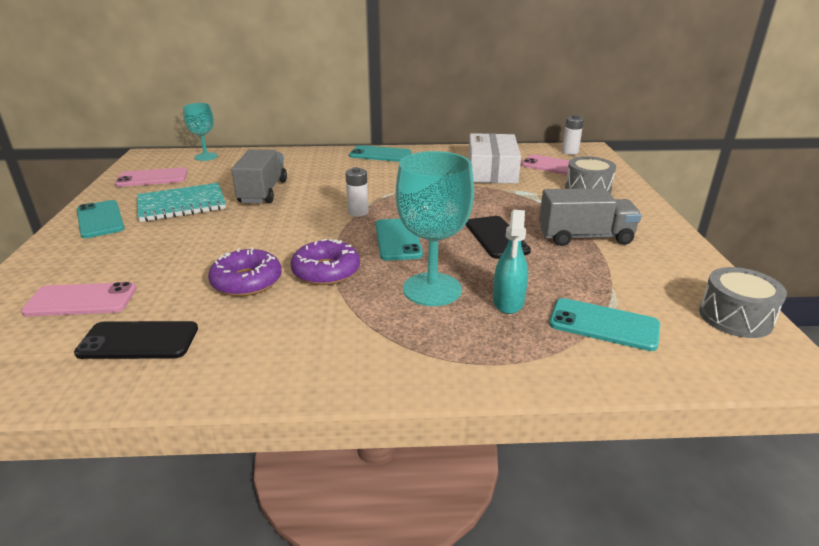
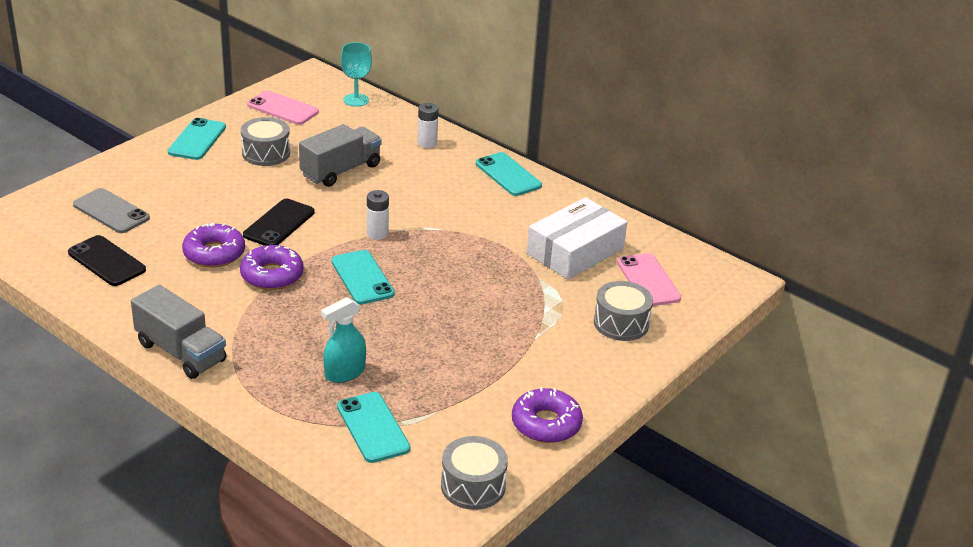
camera: 40 degrees right, 5 degrees up
(81, 300) = (111, 211): pink phone -> grey phone
(182, 205) = (266, 153): turquoise notebook -> grey drum
(398, 239) = (362, 278): turquoise phone -> turquoise phone turned 60 degrees counterclockwise
(432, 289) = (313, 332): turquoise goblet -> none
(496, 237) = (437, 320): black phone -> black phone (279, 224)
(570, 152) = (707, 272): white battery -> white battery (427, 143)
(585, 237) = (508, 363): grey truck -> grey truck (181, 352)
(677, 255) = (546, 424): none -> purple donut

